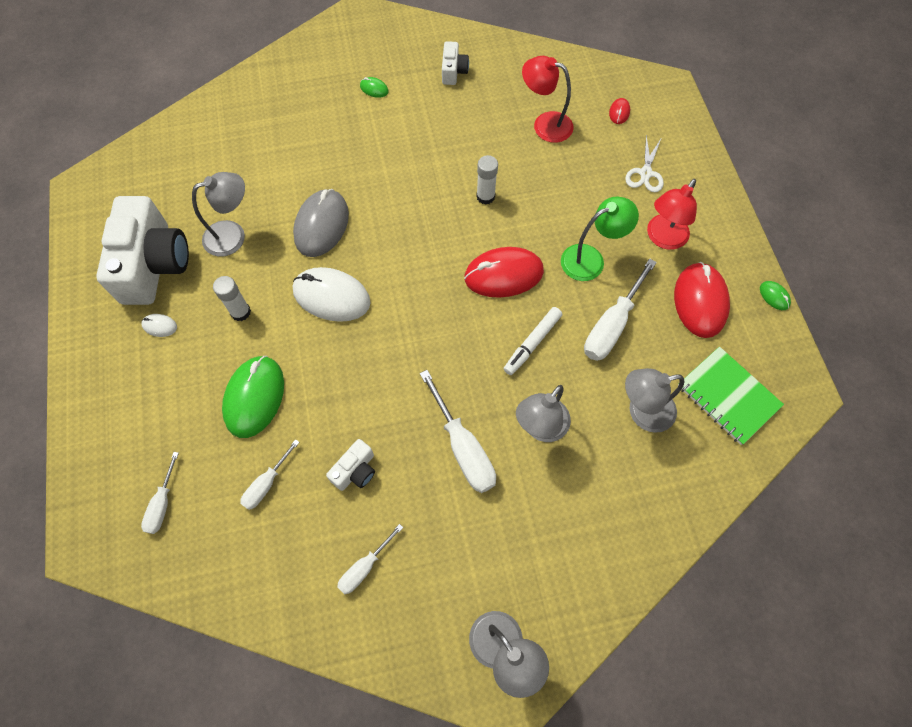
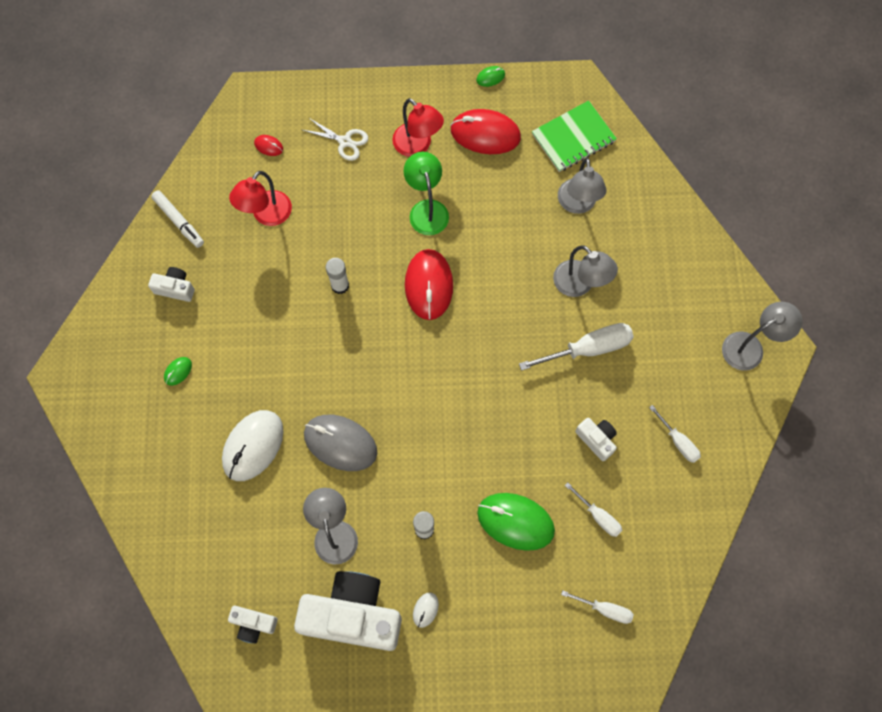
camera: 80 degrees left, 5 degrees up
(145, 188) = (253, 624): none -> white camera
(331, 296) = (423, 442): white mouse -> white mouse (253, 446)
(532, 343) = (502, 275): white marker -> white marker (179, 221)
(612, 325) = (495, 207): white screwdriver -> none

